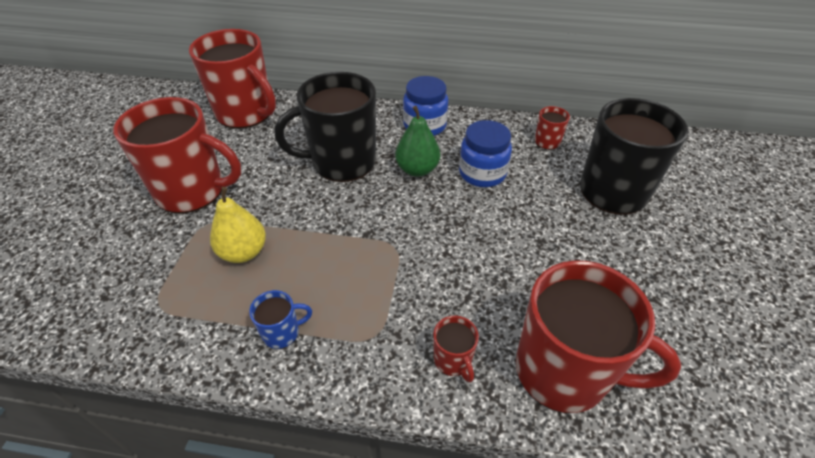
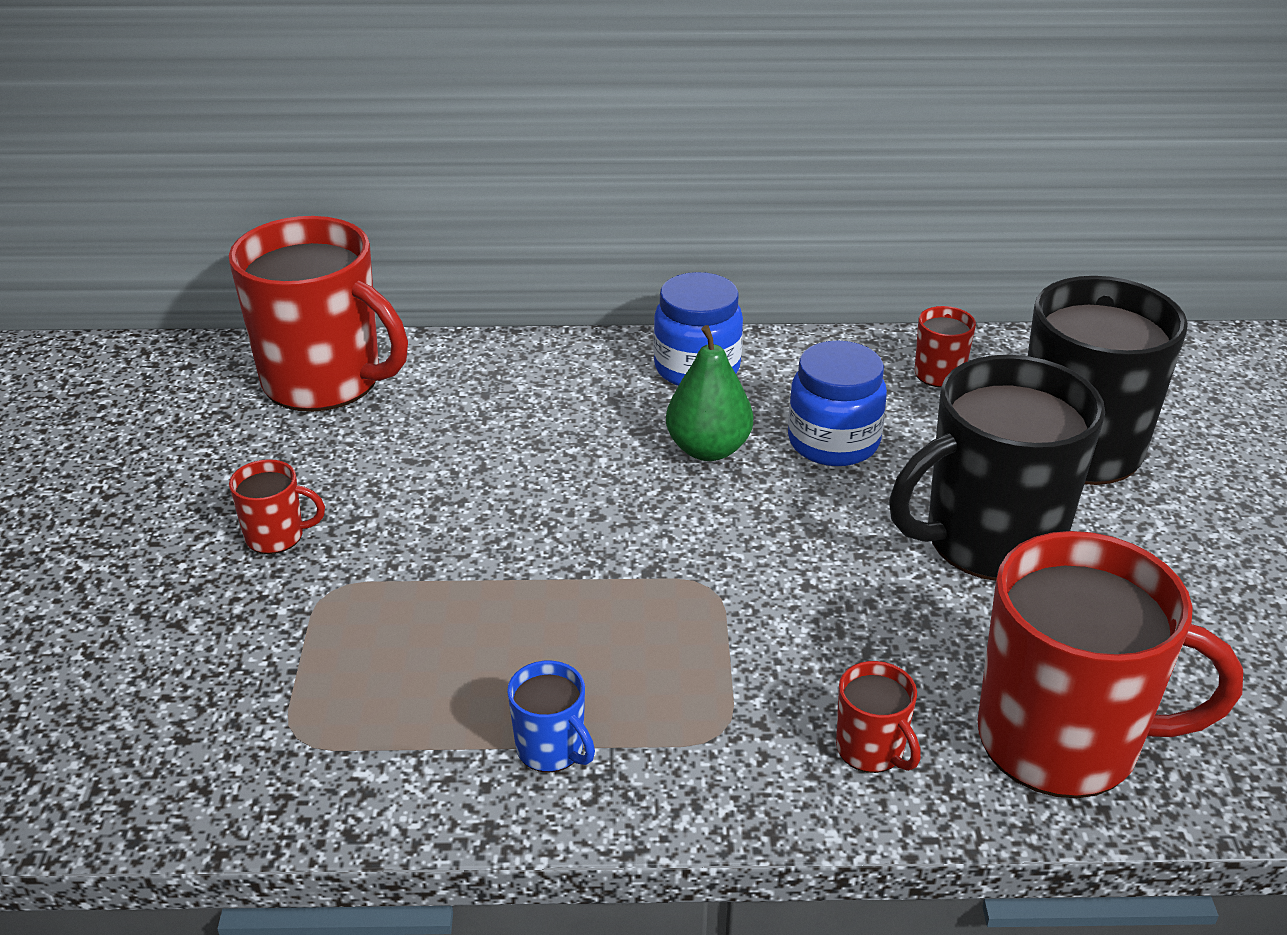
camera: 10 degrees left, 10 degrees down
(193, 191) = (276, 536): red mug -> red mug, size x0.43
(243, 252) = (425, 630): yellow pear -> none
(282, 332) = (551, 749): blue mug -> blue mug turned 75 degrees clockwise
(341, 162) = (556, 452): black mug -> black mug (989, 540)

